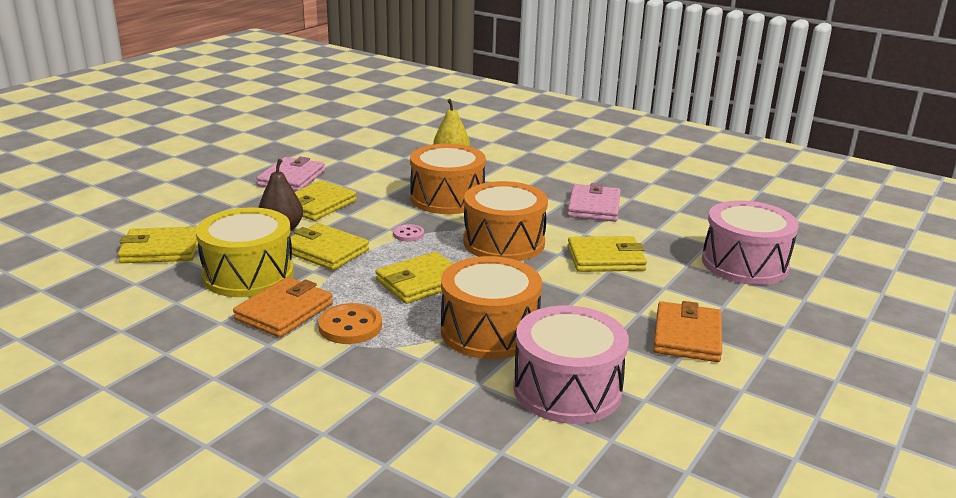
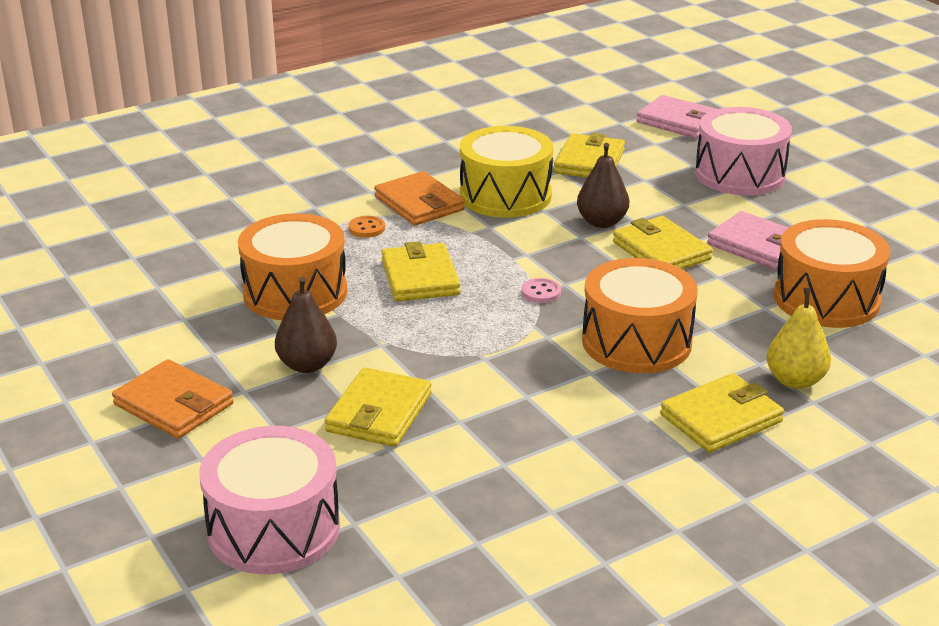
camera: 115 degrees right, 5 degrees up
(325, 251) = (531, 238): yellow wallet -> yellow wallet (721, 418)
(350, 326) = (366, 228): orange button -> orange button, size x0.59
(504, 242) = (476, 350): orange drum -> orange drum (826, 299)
(567, 389) = (170, 306): pink drum -> pink drum (739, 174)
(582, 297) = (307, 365): none -> brown pear
(594, 207) = (539, 459): pink wallet -> pink wallet (678, 121)

